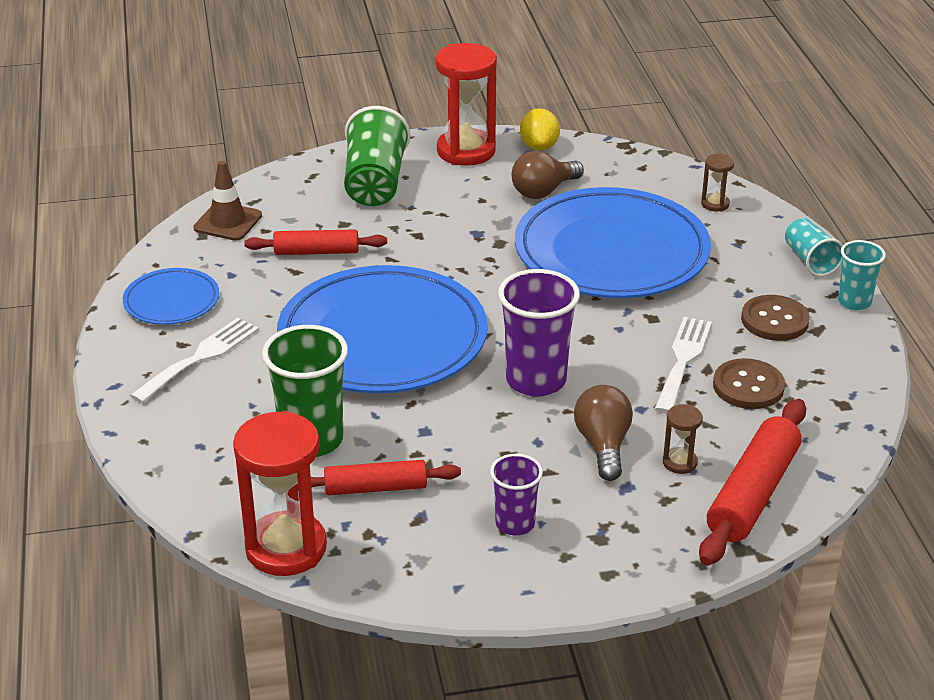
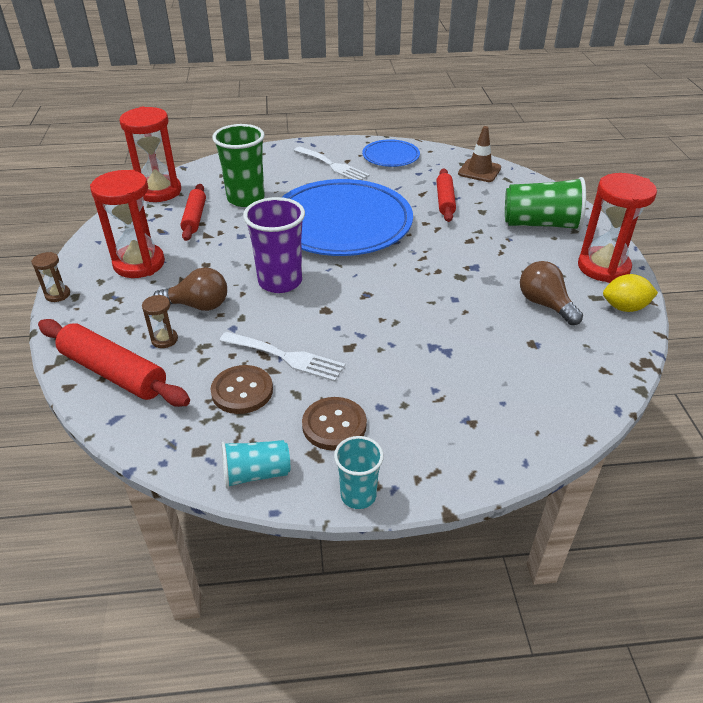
camera: 95 degrees right, 5 degrees up
(515, 523) = (139, 264): purple cup -> red hourglass
(611, 251) = (449, 334): blue plate -> none
(715, 204) = (541, 414): brown hourglass -> brown hourglass (57, 295)
(810, 260) = (437, 473): turquoise cup -> turquoise cup (256, 473)

